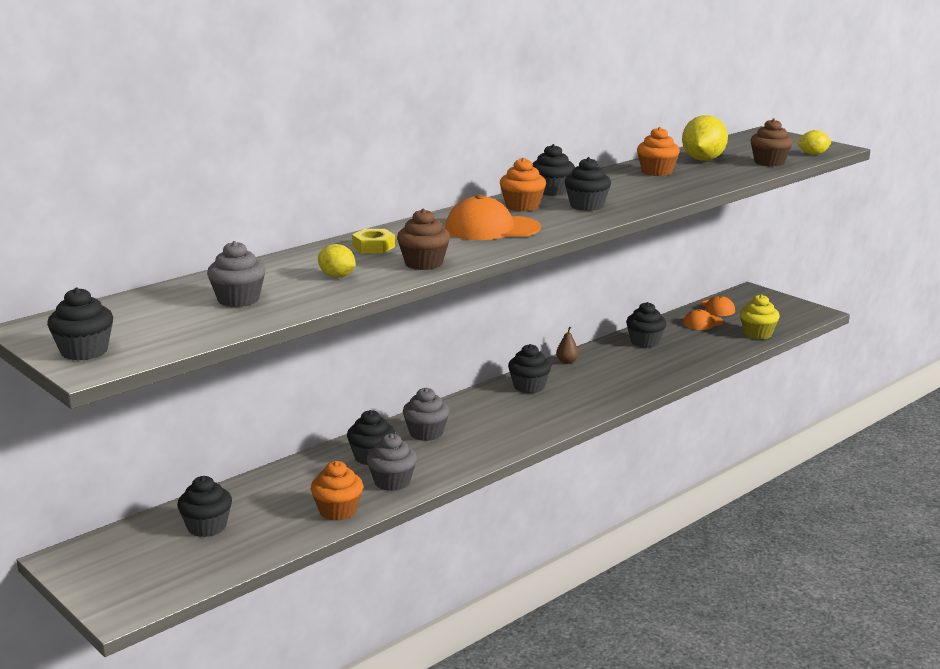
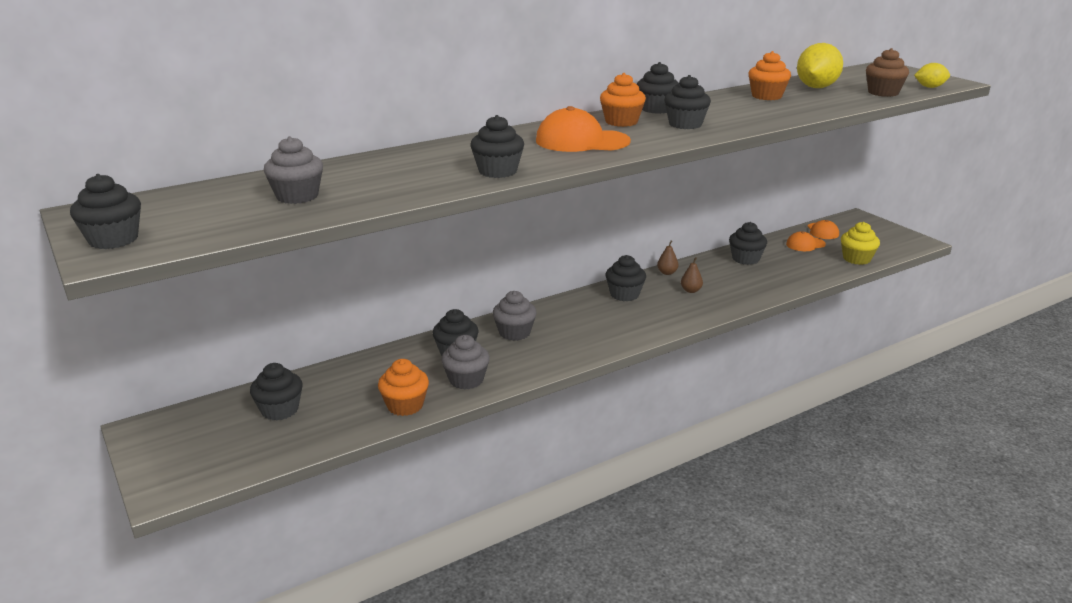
camera: 10 degrees right, 5 degrees up
(337, 276) = (406, 179): yellow lemon -> none
(373, 247) = (458, 152): yellow nut -> none
(423, 263) = (497, 171): brown cupcake -> black cupcake
(596, 378) = (691, 290): none -> brown pear

